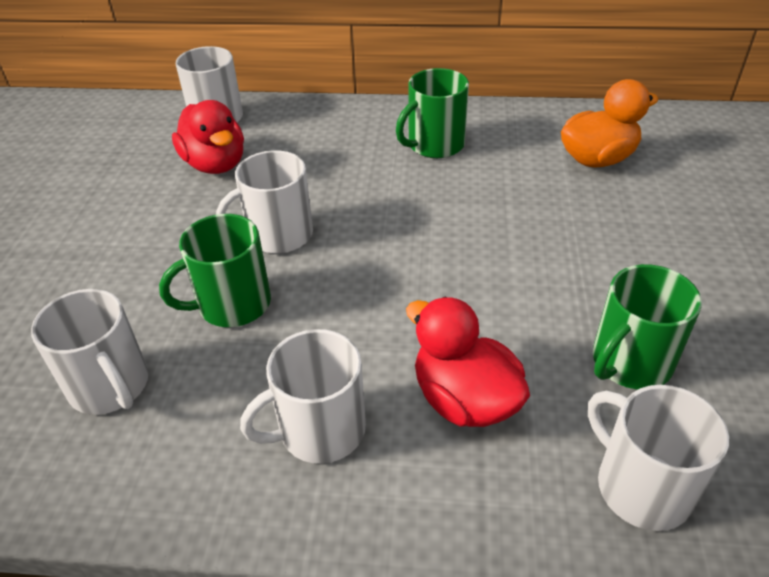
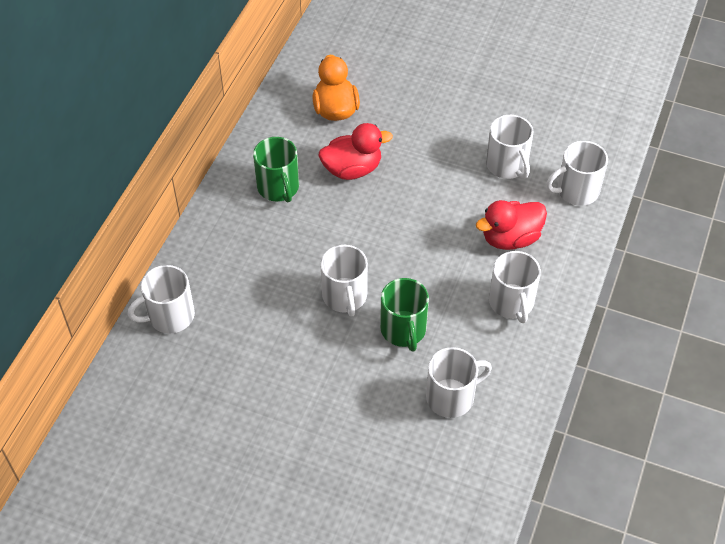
camera: 75 degrees left, 10 degrees up
(215, 164) = (241, 323): red duck -> red duck (352, 169)
(630, 362) = (507, 165): green mug -> white mug

